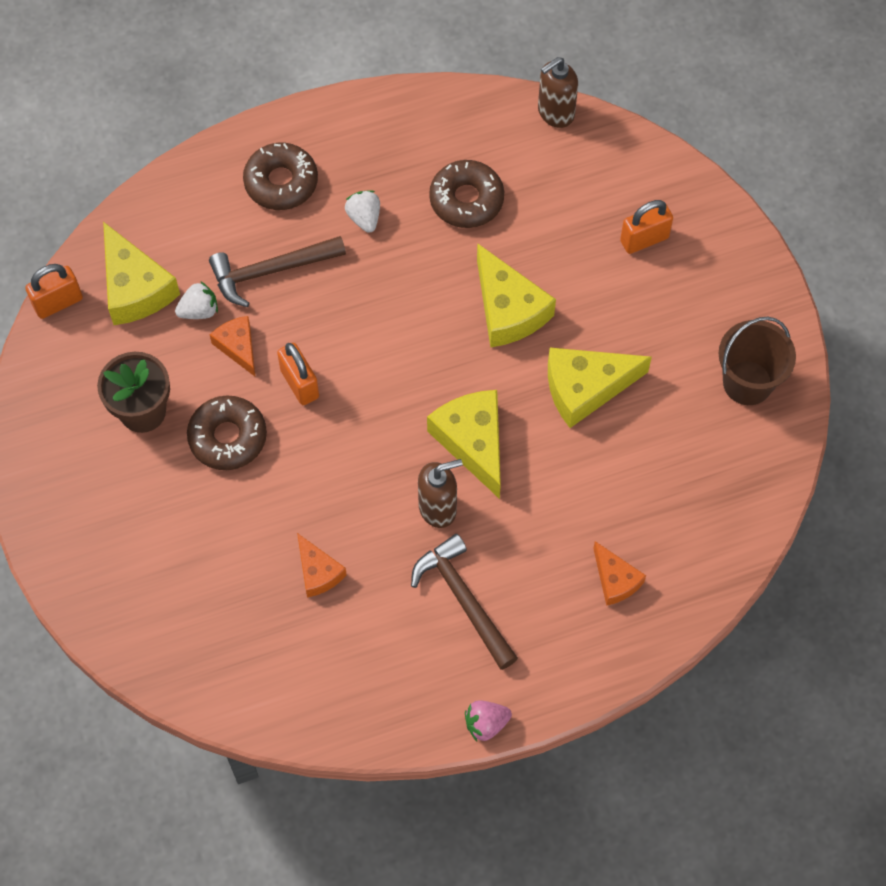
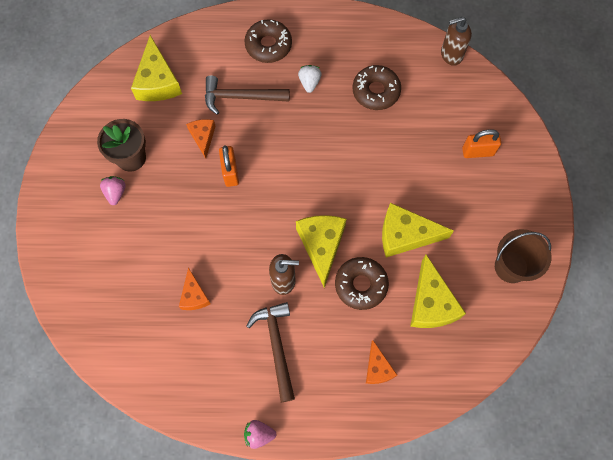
camera: 20 degrees right, 5 degrees up
(58, 303) = (110, 76): orange padlock -> none
(141, 468) = (116, 193): none -> pink strawberry
(199, 310) = (189, 107): white strawberry -> none
(228, 437) = (174, 191): brown donut -> brown donut (361, 285)
(508, 309) = (375, 168): yellow cheese -> yellow cheese (431, 303)

